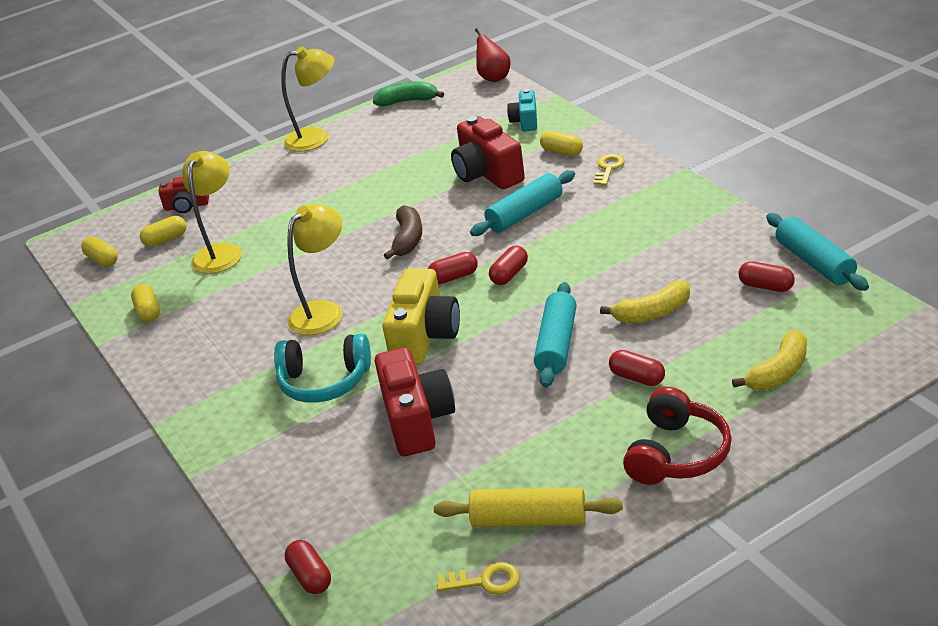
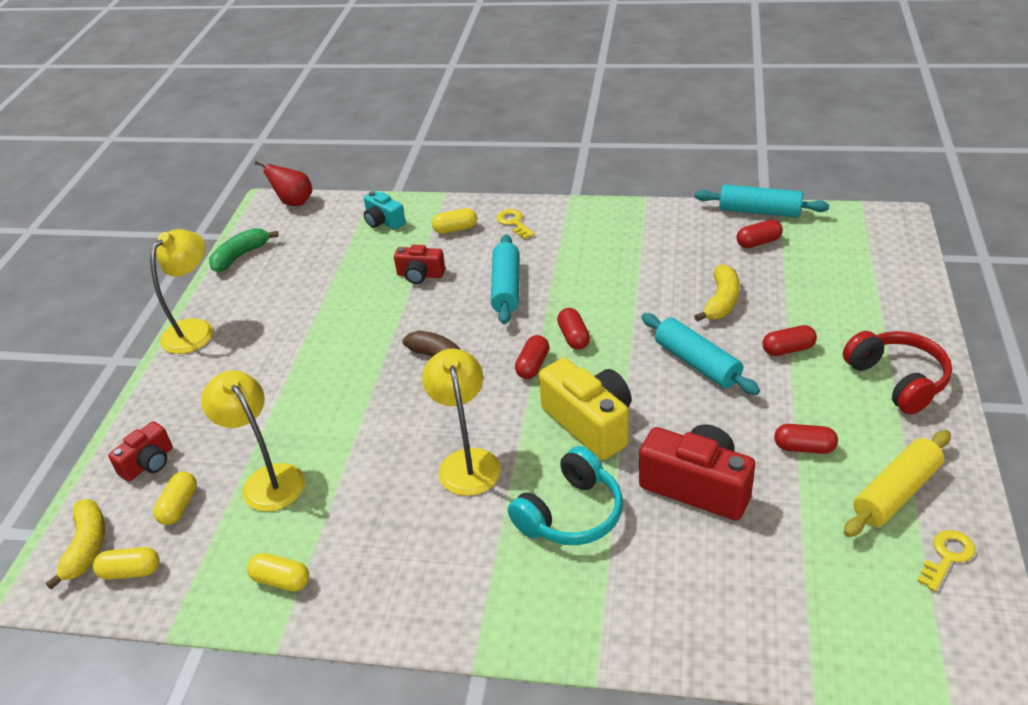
camera: 50 degrees left, 5 degrees up
(310, 576) = (836, 665): red capsule -> red capsule (804, 447)
(487, 173) = (420, 275): red camera -> red camera, size x0.57
(778, 372) = (859, 290): yellow banana -> yellow banana (86, 547)

